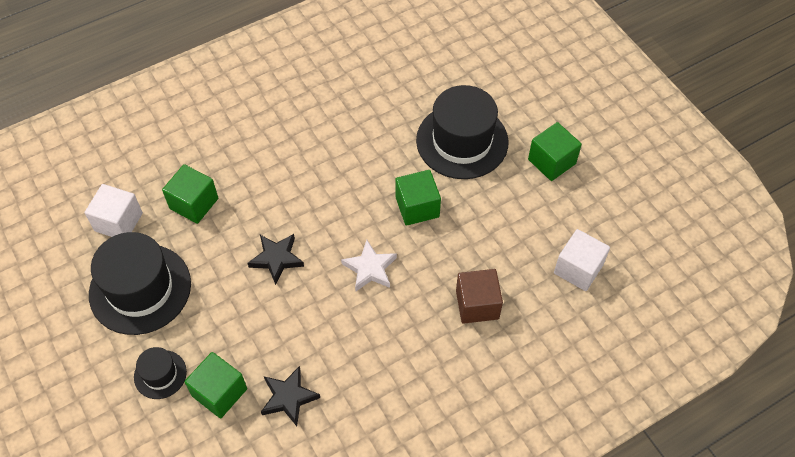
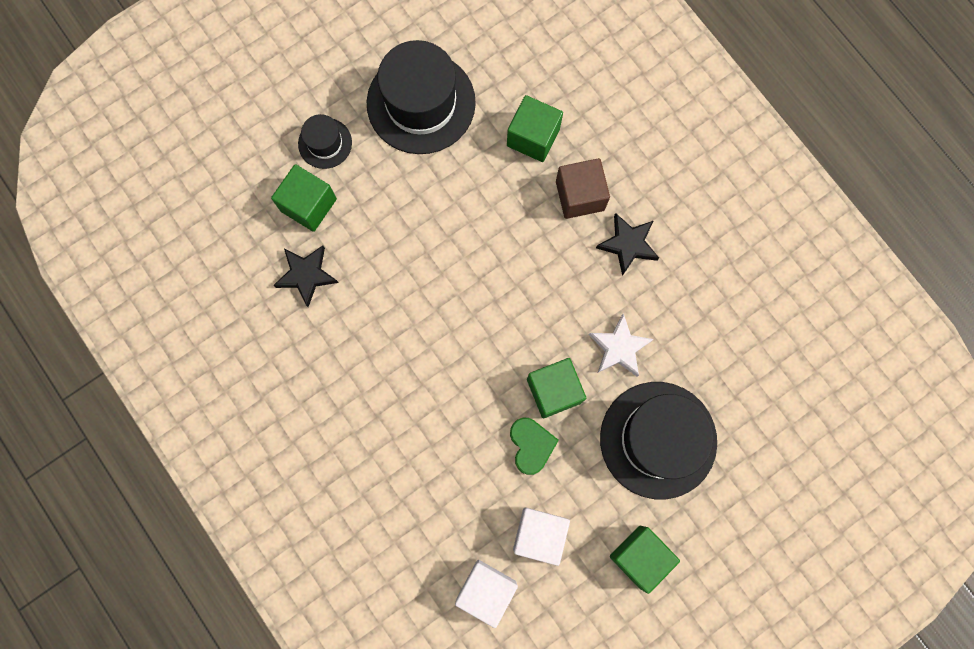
camera: 85 degrees right, 20 degrees up
(118, 222) = (501, 63): white cube -> white cube (539, 534)
(276, 259) = (469, 239): black star -> black star (628, 244)
(370, 268) = (466, 343): white star -> white star (619, 348)
(461, 227) = (531, 445): none -> green heart
(477, 304) = (429, 469): brown cube -> brown cube (580, 196)

